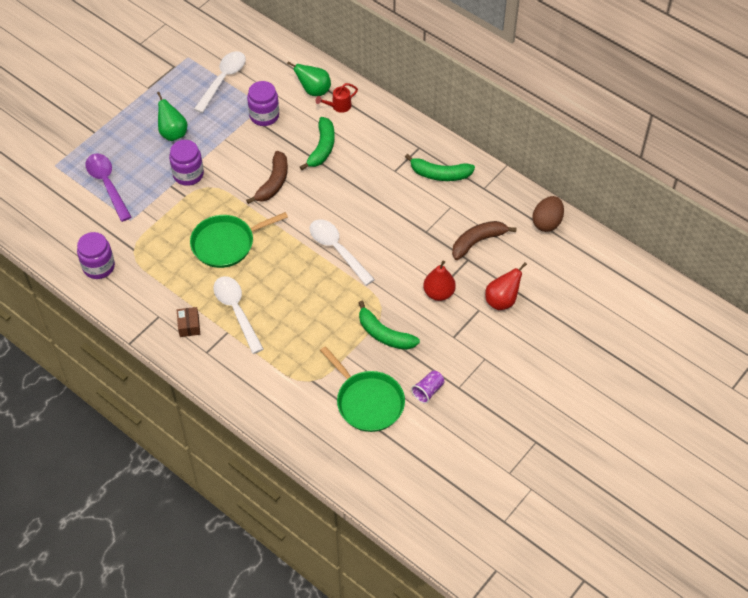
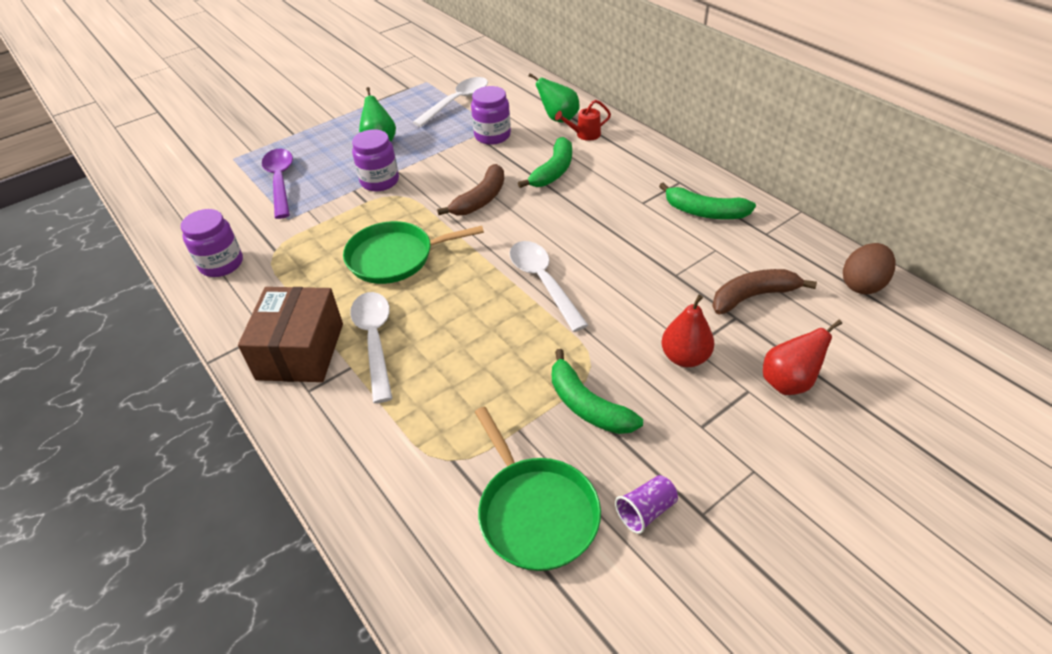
camera: 15 degrees right, 10 degrees down
(189, 326) = (300, 351): brown box -> brown box, size x2.23

